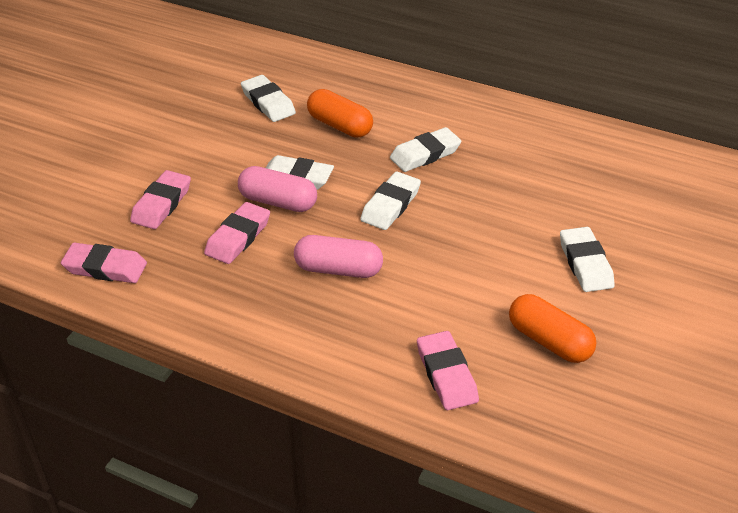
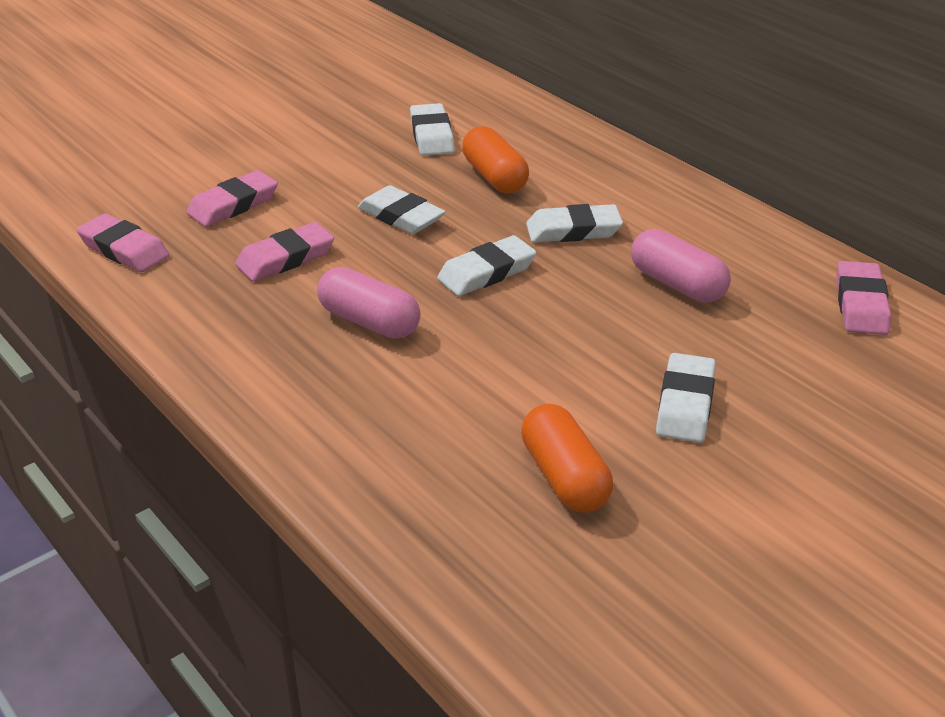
camera: 25 degrees right, 5 degrees down
(278, 202) = (359, 235): pink capsule -> pink capsule (677, 284)
(446, 374) = (403, 472): pink eraser -> pink eraser (861, 304)

